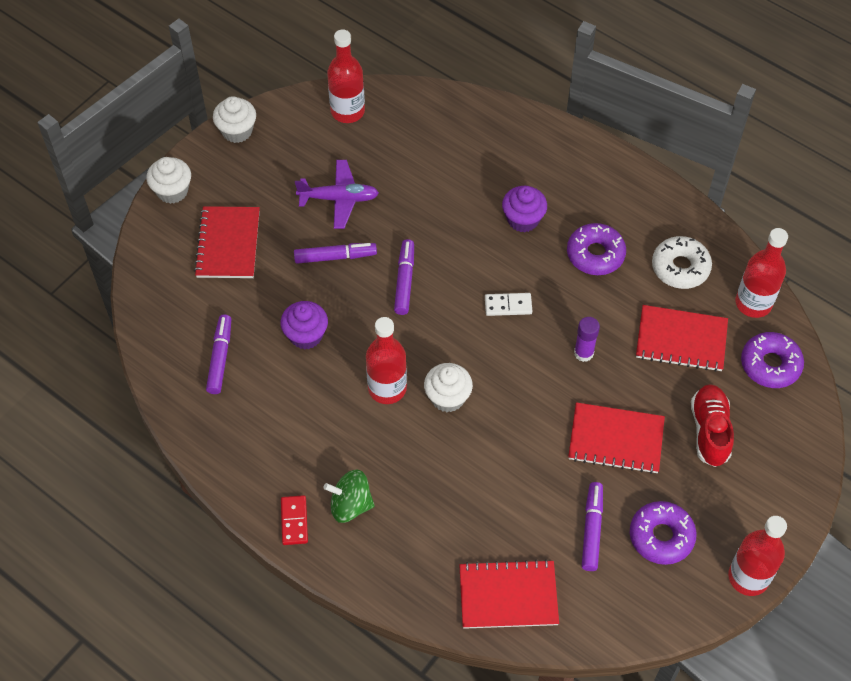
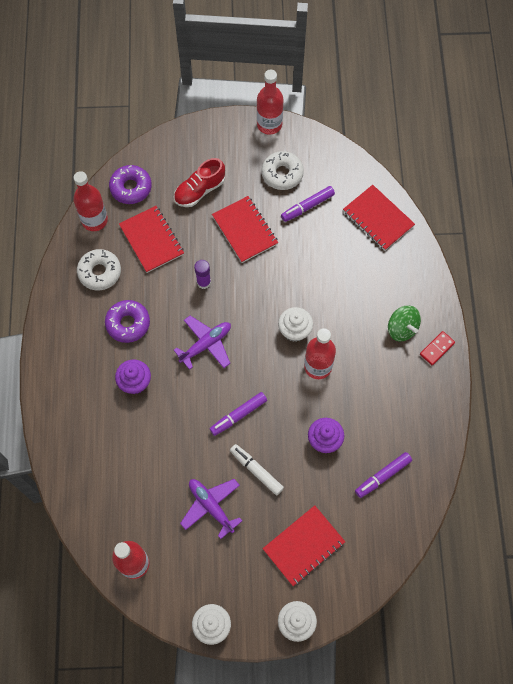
camera: 130 degrees left, 10 degrees up
(335, 257) = (256, 471): purple marker -> white marker
(508, 306) = (206, 344): white domino -> purple plane
(661, 536) = (282, 174): purple donut -> white donut

